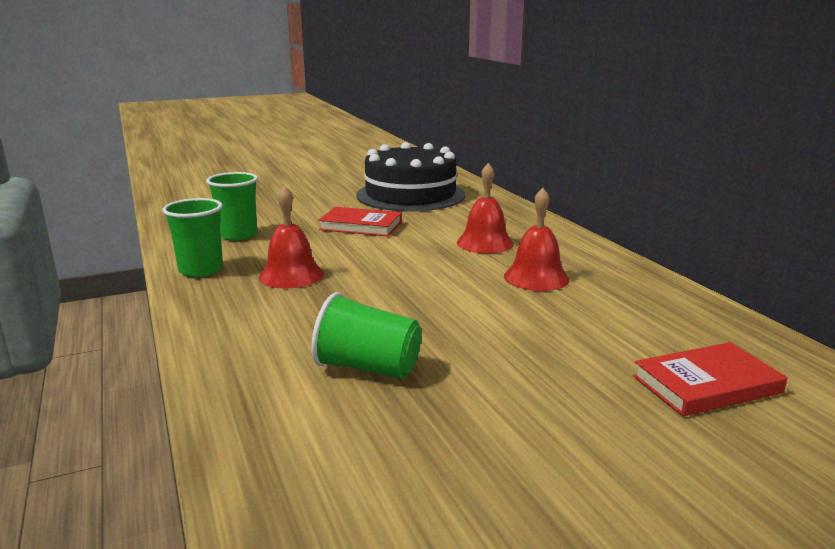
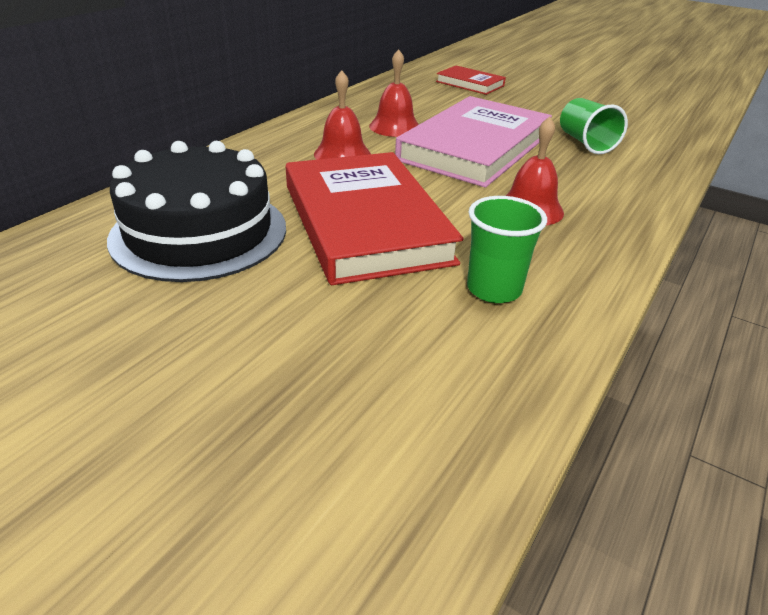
camera: 125 degrees left, 15 degrees up
(201, 270) = (596, 258): green cup -> none
(361, 226) = (364, 223): red book -> red book, size x2.04
(436, 296) = (474, 147): none -> pink book

